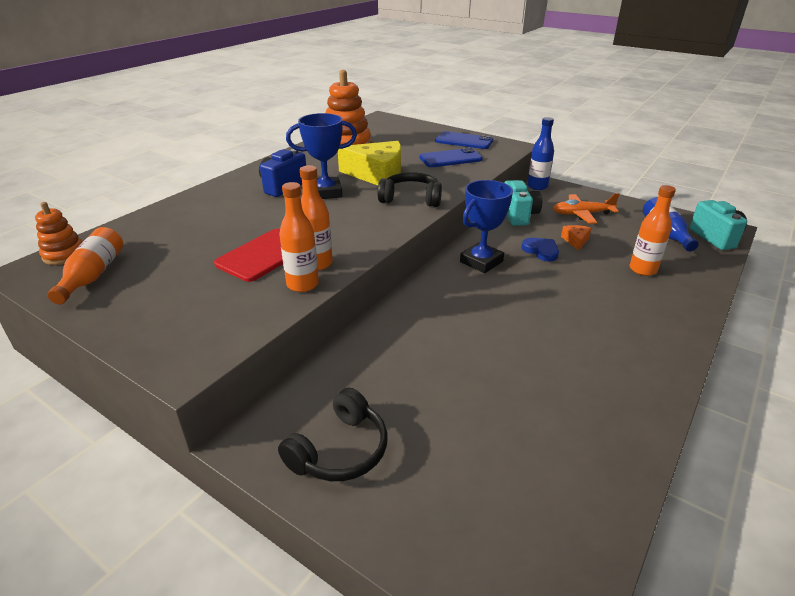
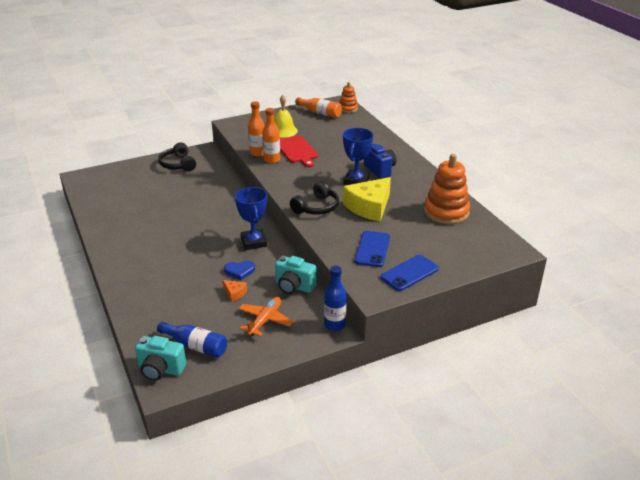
camera: 120 degrees right, 0 degrees up
(194, 288) = (283, 131): none -> yellow bell
(643, 269) = (174, 301): orange bottle -> none

